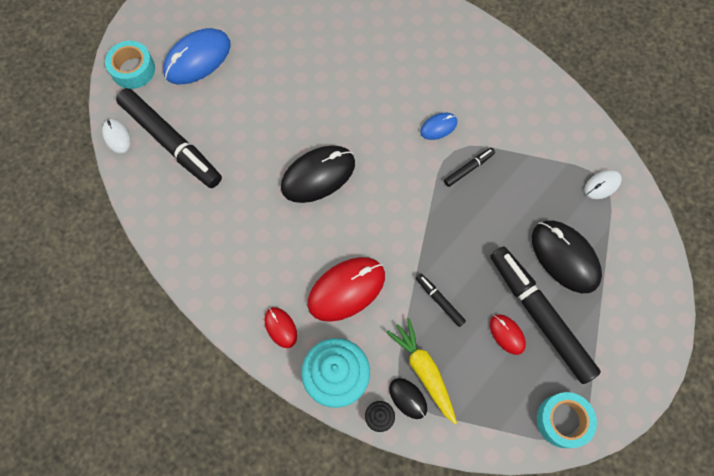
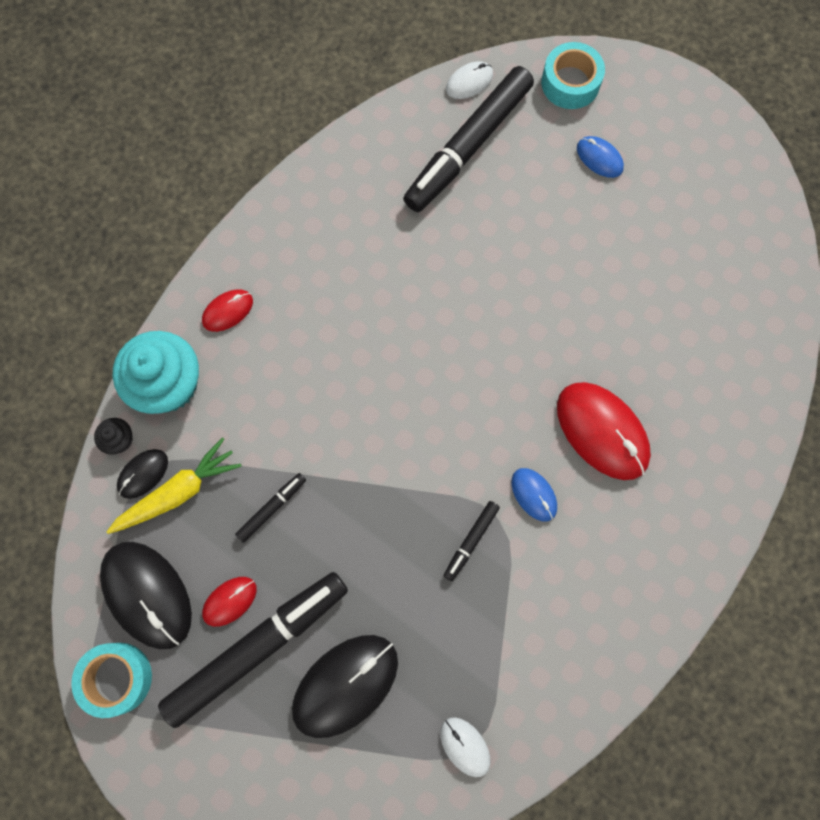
camera: 85 degrees right, 5 degrees up
(197, 59) = (599, 158): blue mouse -> blue mouse, size x0.51
(318, 175) = (439, 334): black mouse -> black mouse (147, 595)
(346, 289) = (281, 386): red mouse -> red mouse (602, 431)
(468, 169) = (471, 541): black marker -> black marker turned 75 degrees clockwise

